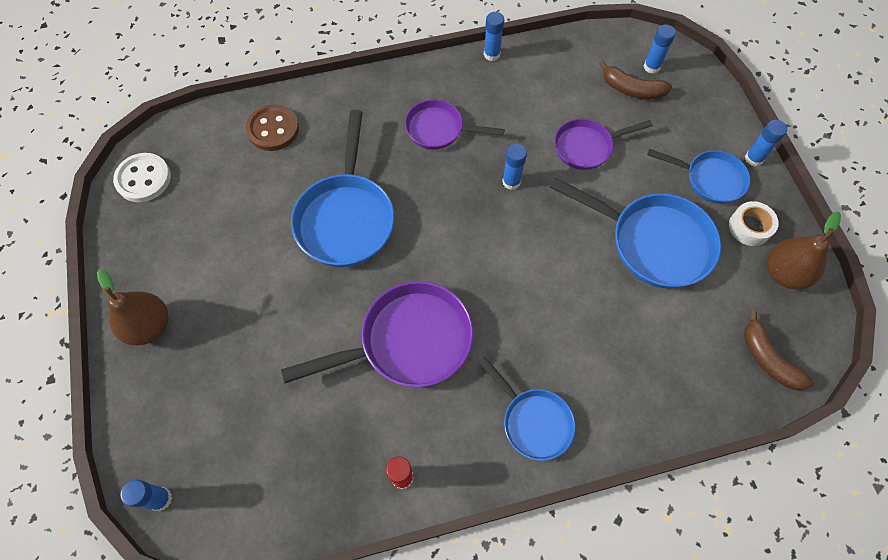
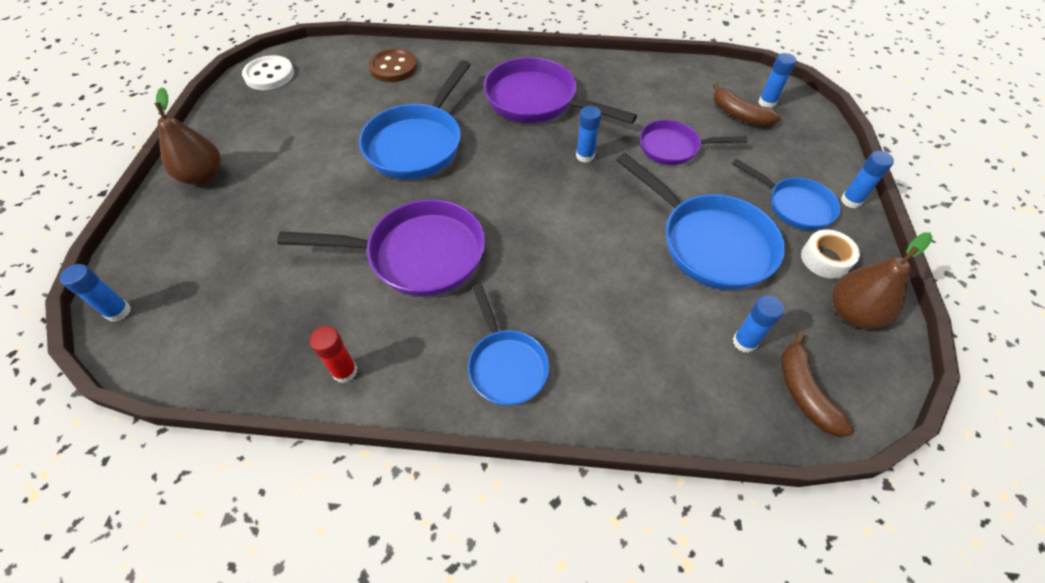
camera: 20 degrees right, 10 degrees down
(439, 130) = (537, 101): purple pan -> purple pan, size x1.64
(491, 54) = (613, 60): blue glue stick -> blue glue stick (744, 342)

